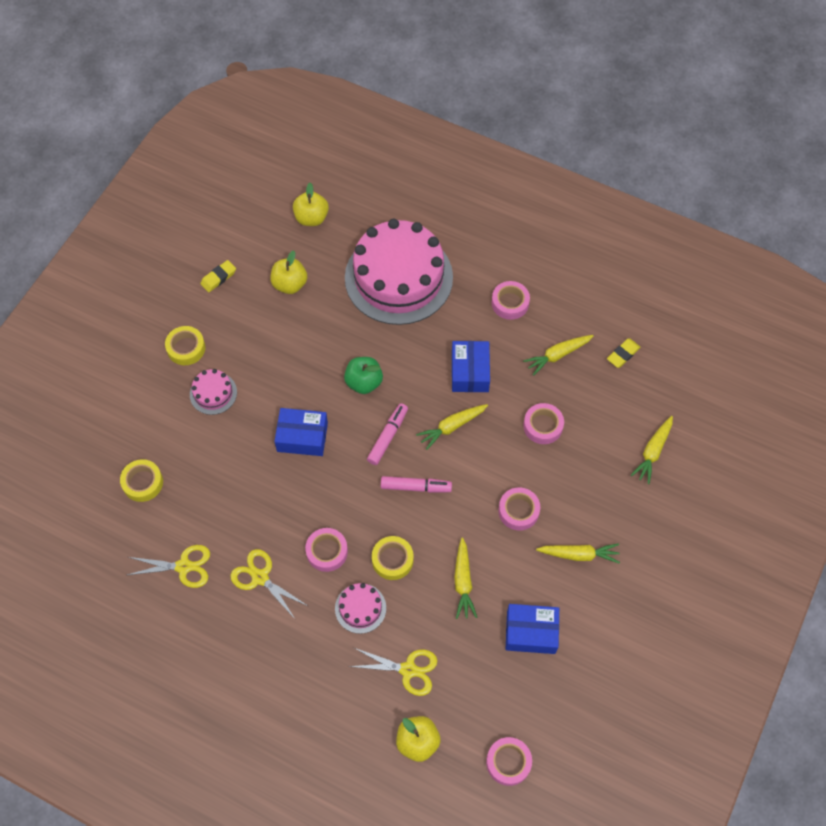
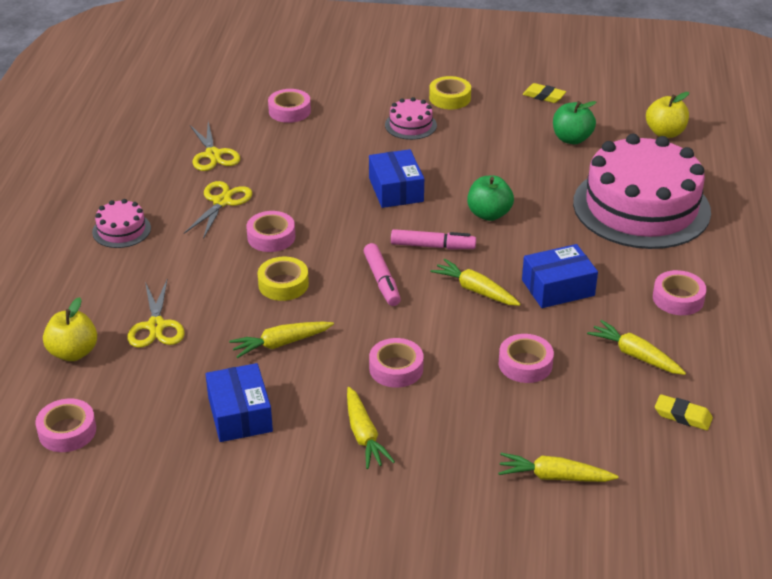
camera: 70 degrees right, 25 degrees down
(143, 483) = (289, 111): yellow tape -> pink tape
(290, 284) = (571, 139): yellow apple -> green apple
(360, 608) = (216, 275): pink cake -> pink cake (121, 230)

